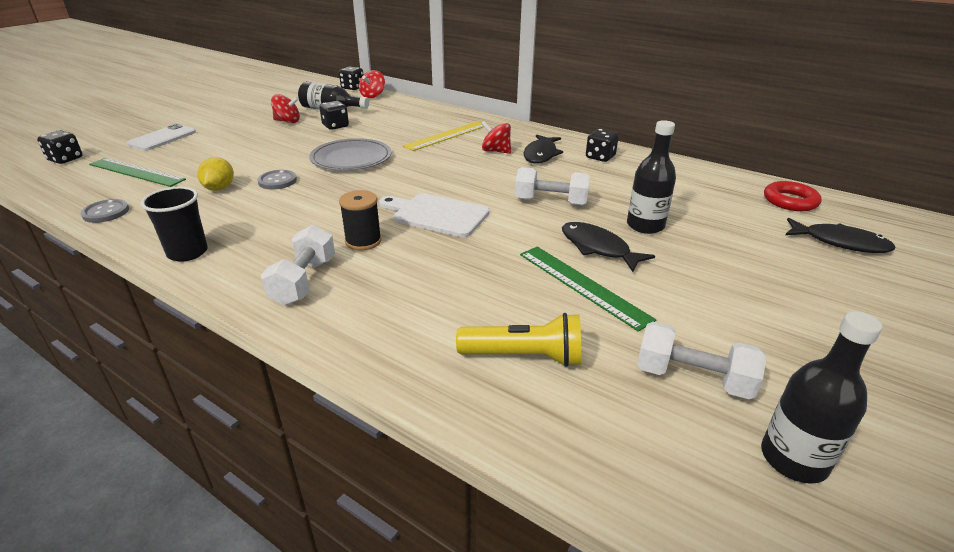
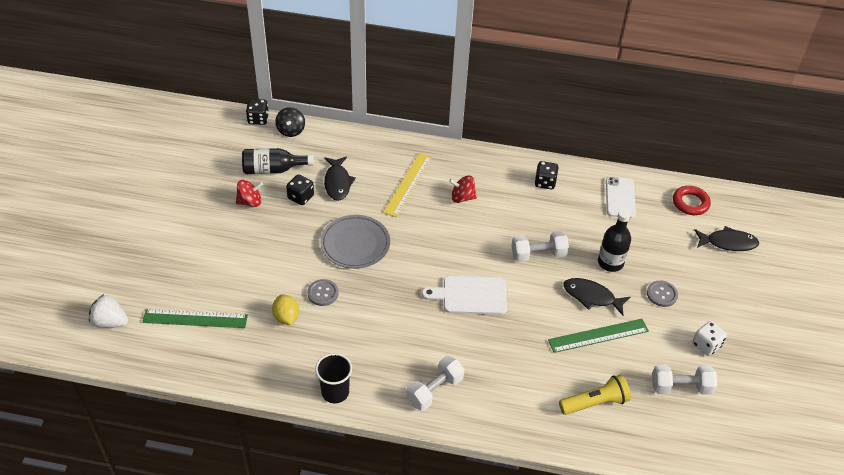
camera: 25 degrees left, 15 degrees up
(65, 159) = (110, 322): black dice -> white strawberry
(106, 212) = (229, 373): grey button -> grey button (662, 294)
(162, 138) = (161, 264): white phone -> white phone (620, 198)
(304, 281) = (434, 390): white dumbbell -> white dumbbell turned 60 degrees clockwise
(363, 241) = (442, 340): black spool -> none
(373, 96) = (291, 130): red spinning top -> black spinning top
(541, 154) = (499, 192): black fish -> black fish (337, 183)
(582, 285) = (598, 335): green ruler -> green ruler turned 45 degrees counterclockwise
(764, 338) = (706, 345): none -> white dice
(793, 459) = (735, 419): black bottle -> none

